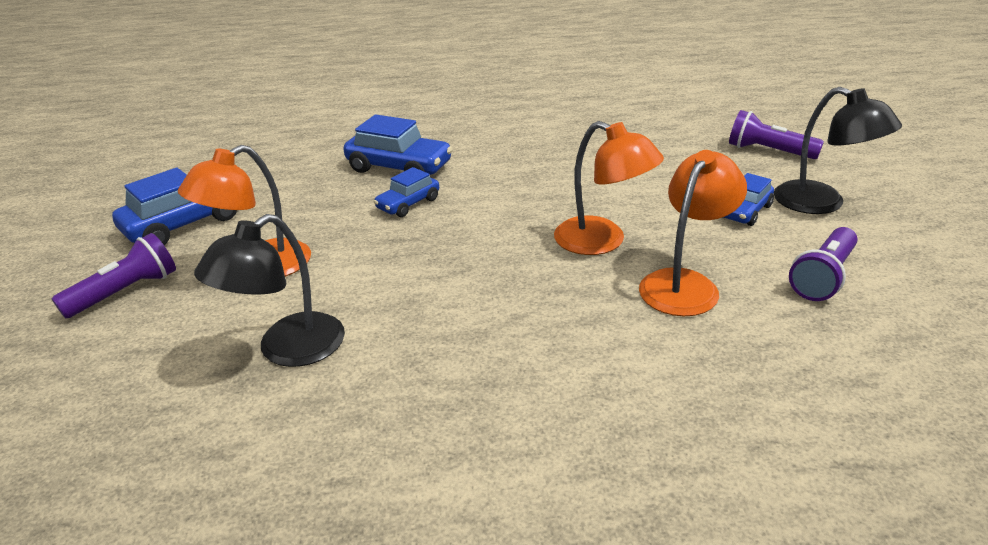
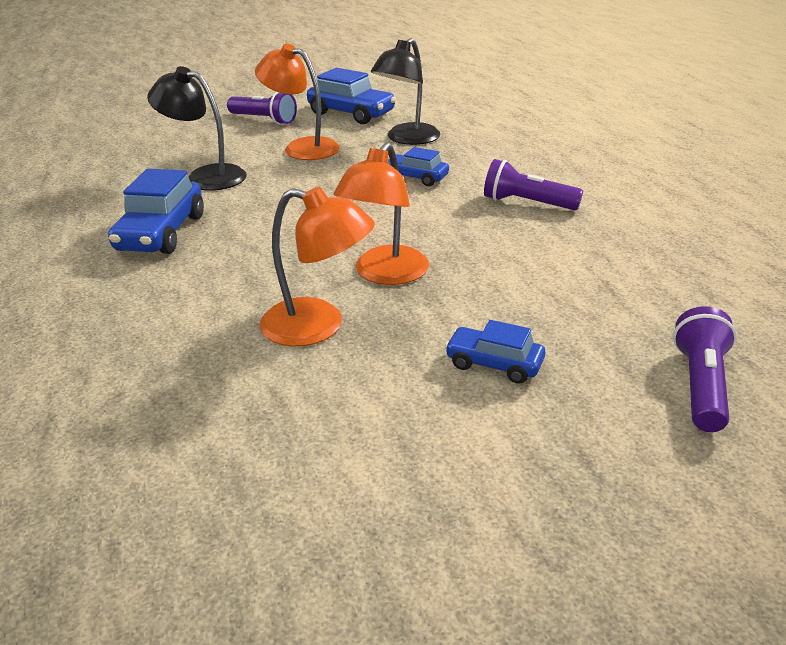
camera: 75 degrees right, 0 degrees up
(399, 168) = (481, 162): blue car -> blue car (161, 233)
(822, 203) = (553, 432): black lamp -> black lamp (407, 139)
(823, 277) = (354, 423): purple flashlight -> purple flashlight (527, 203)

